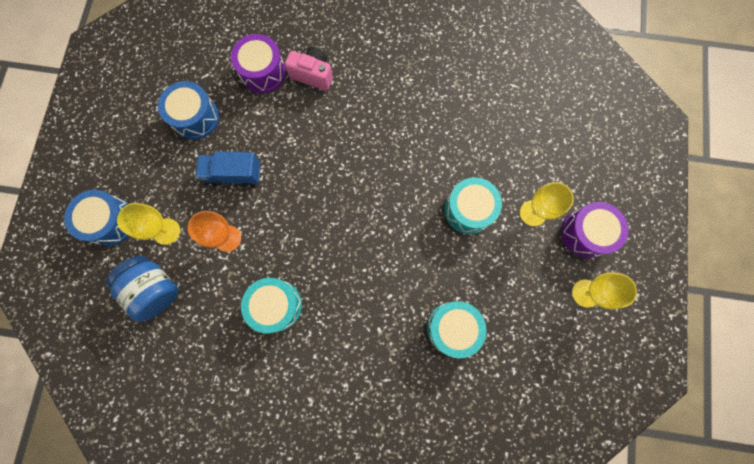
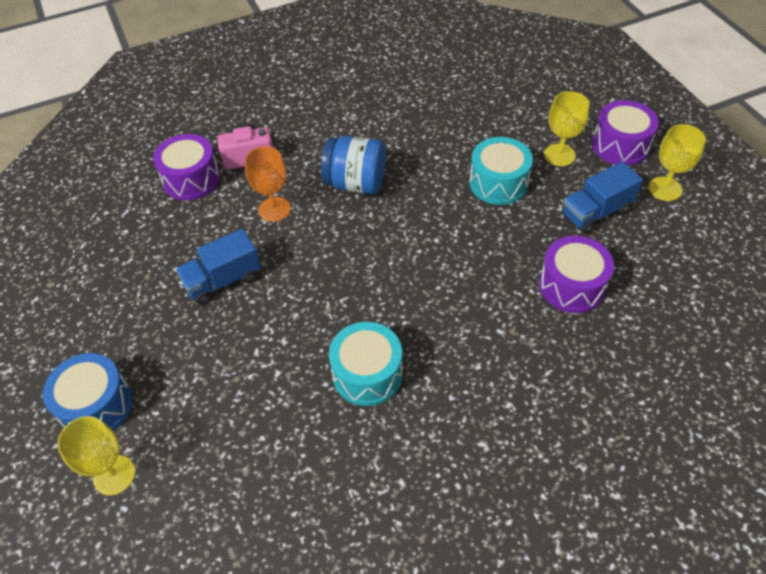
camera: 30 degrees left, 25 degrees down
(155, 289) = (205, 443): blue jar -> blue jar (356, 183)
(166, 231) = (178, 376): yellow goblet -> yellow goblet (114, 475)
(195, 117) = (139, 253): blue drum -> none
(227, 238) = (260, 342): orange goblet -> orange goblet (274, 209)
(452, 328) = (571, 286): turquoise drum -> purple drum
(518, 280) = (596, 212): none -> blue truck

